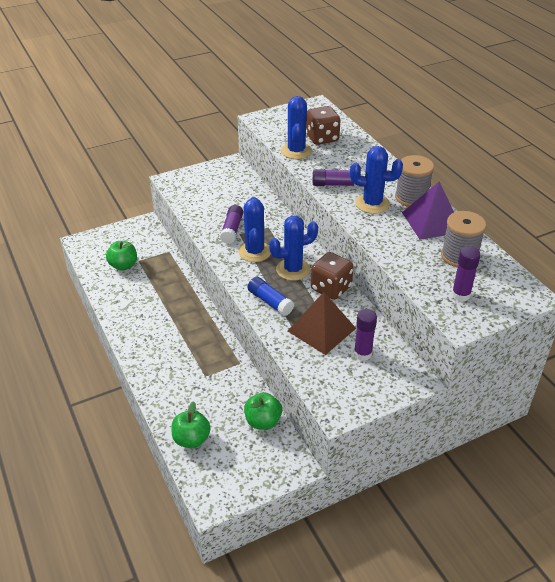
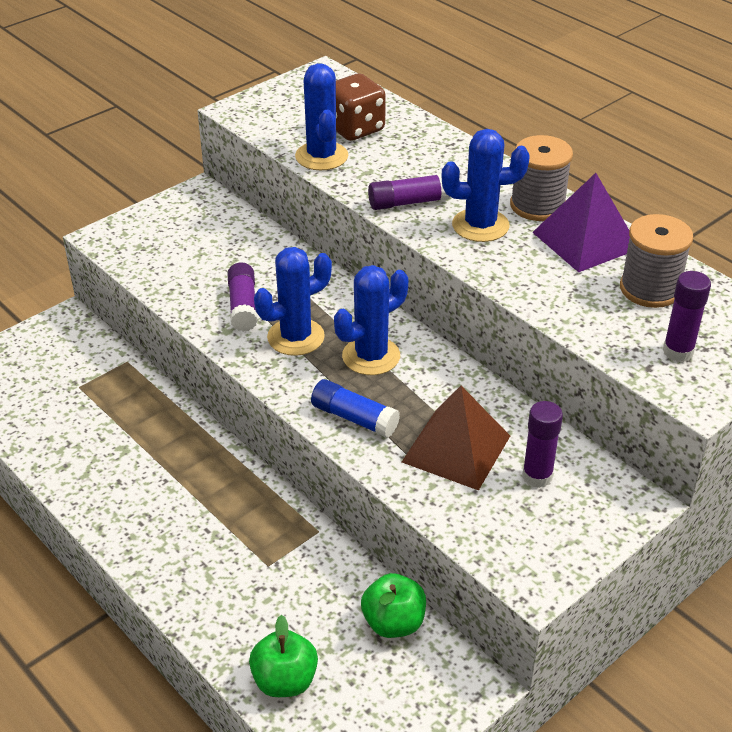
camera: 15 degrees left, 0 degrees up
(123, 265) = (55, 400): green apple -> none
(254, 252) = (296, 337): blue cactus -> blue cactus turned 75 degrees clockwise
(331, 288) = (444, 377): brown dice -> none

